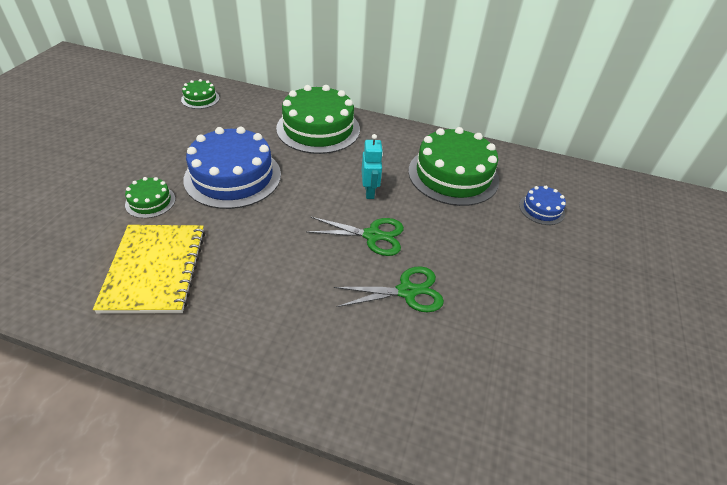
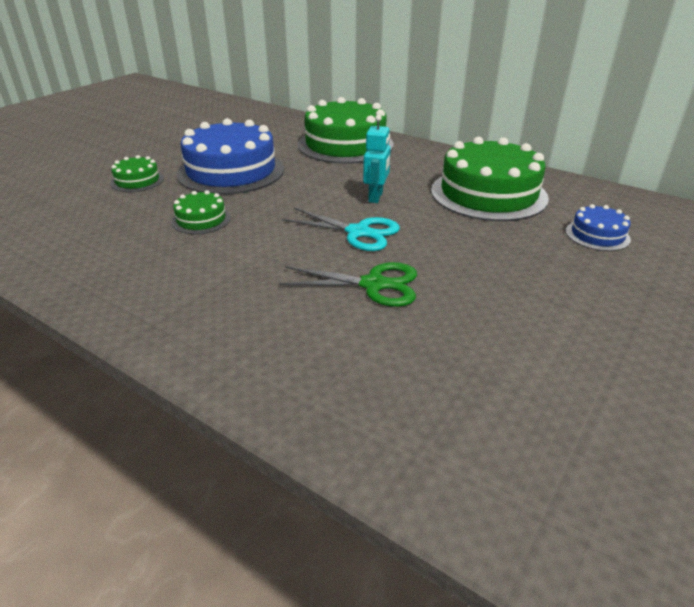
camera: 20 degrees right, 10 degrees down
(155, 269) = (107, 229): yellow notebook -> none
(200, 98) = (235, 115): green cake -> green cake (201, 219)
(372, 235) = (358, 232): green scissors -> turquoise scissors

